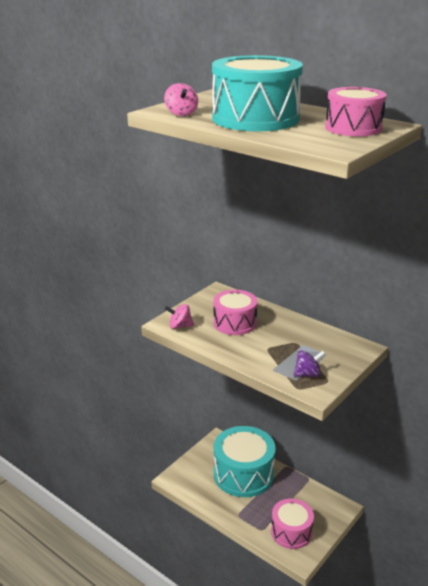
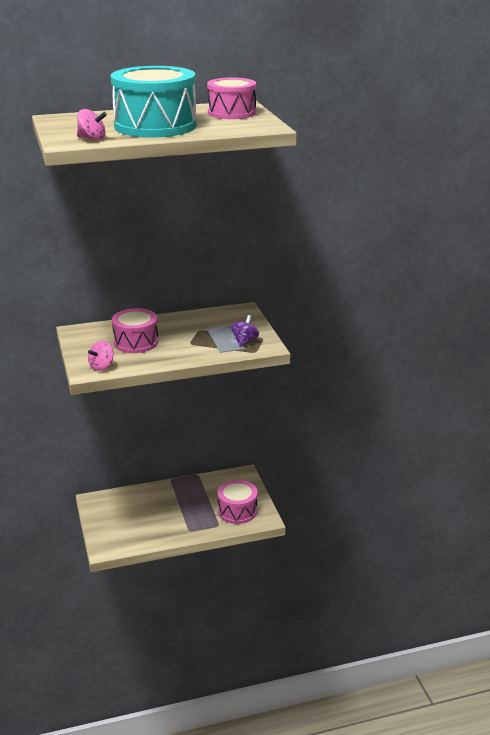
camera: 55 degrees left, 0 degrees up
(243, 474) = (151, 505): turquoise drum -> none

